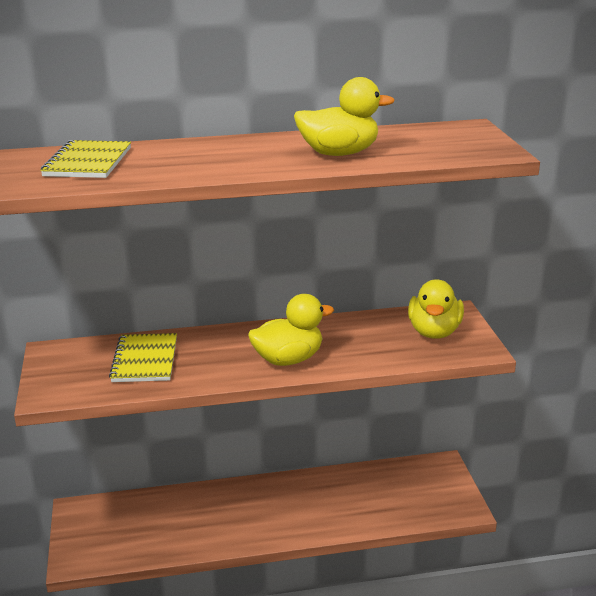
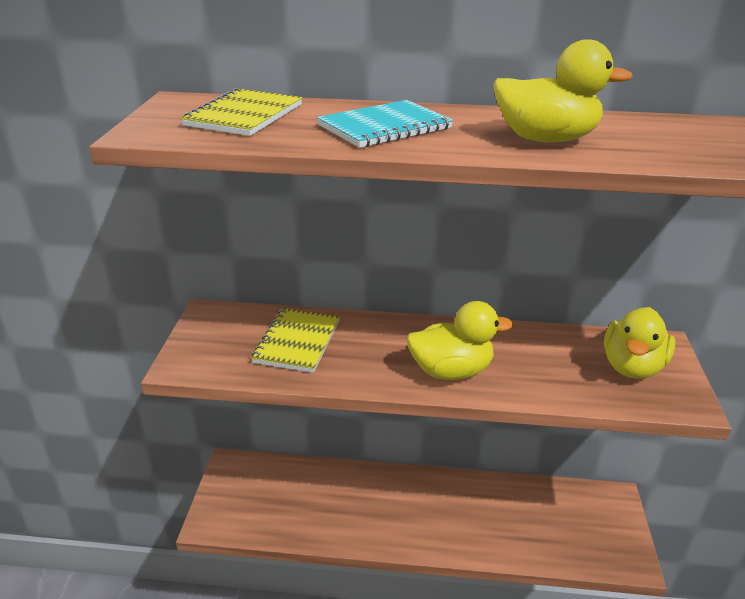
camera: 15 degrees right, 5 degrees up
(210, 158) = (385, 127): none -> turquoise notebook

